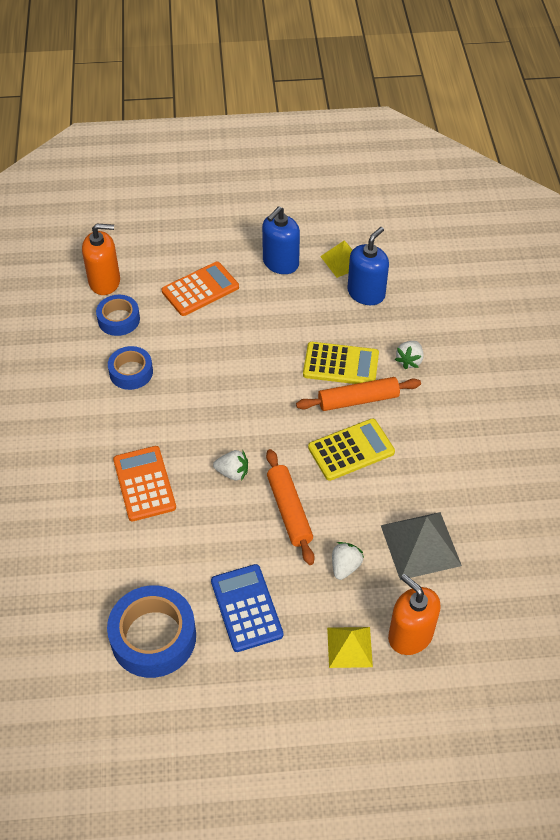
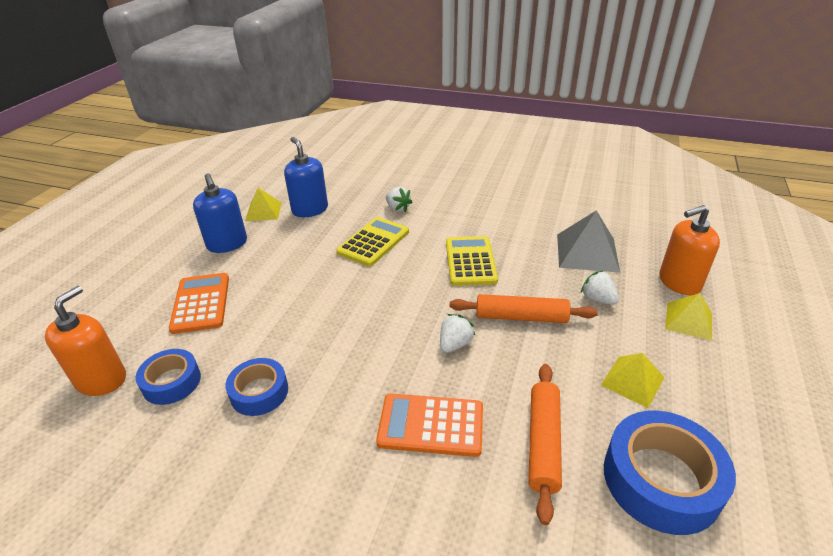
camera: 65 degrees left, 15 degrees down
(246, 608) = (632, 381): blue calculator -> yellow pyramid
(358, 400) = (418, 243): orange rolling pin -> orange rolling pin (543, 443)

